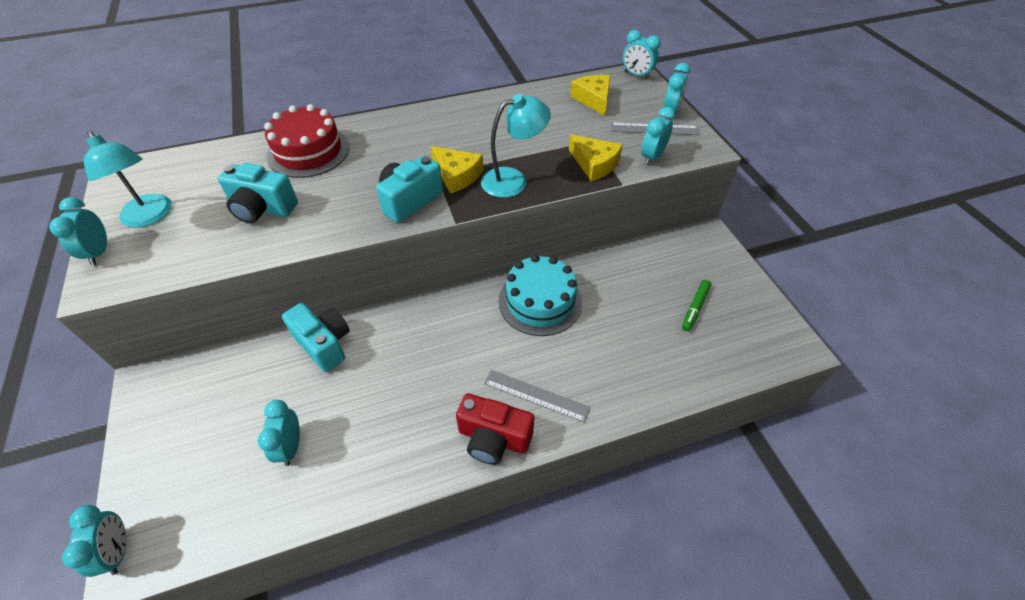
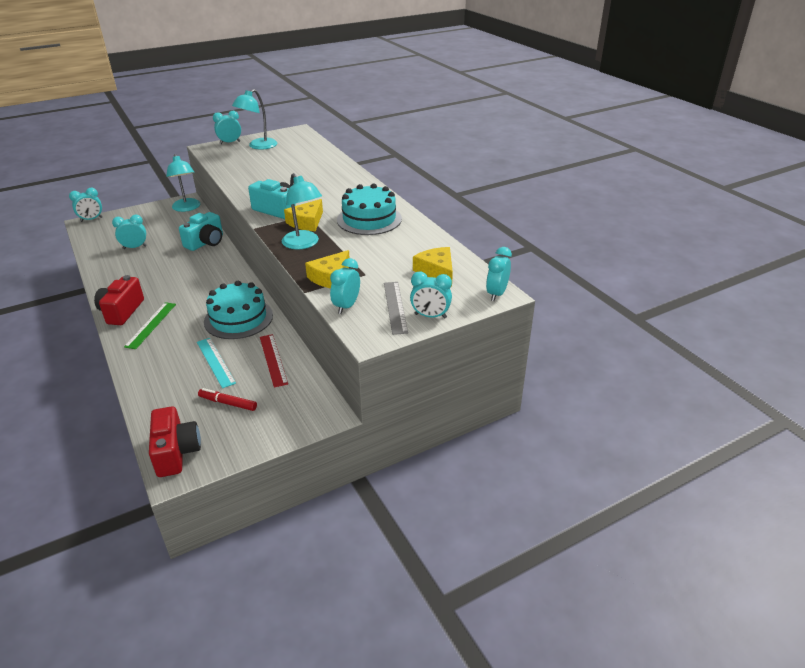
camera: 80 degrees right, 15 degrees down
(178, 378) = (187, 208): none -> turquoise lamp
(262, 208) = (266, 170): turquoise camera -> none
(308, 152) = (326, 172): red cake -> none
(468, 128) = (369, 219): none -> turquoise cake
(536, 395) = (151, 325): grey ruler -> green ruler
(593, 99) = (436, 271): yellow cheese -> yellow cheese turned 90 degrees counterclockwise
(624, 271) = (273, 359): none -> red ruler
(624, 321) = (215, 362): none -> turquoise ruler
(652, 157) = (346, 306): turquoise clock -> turquoise clock turned 90 degrees counterclockwise
(695, 308) = (228, 403): green marker -> red marker
(771, 347) = (176, 452): none -> red camera

